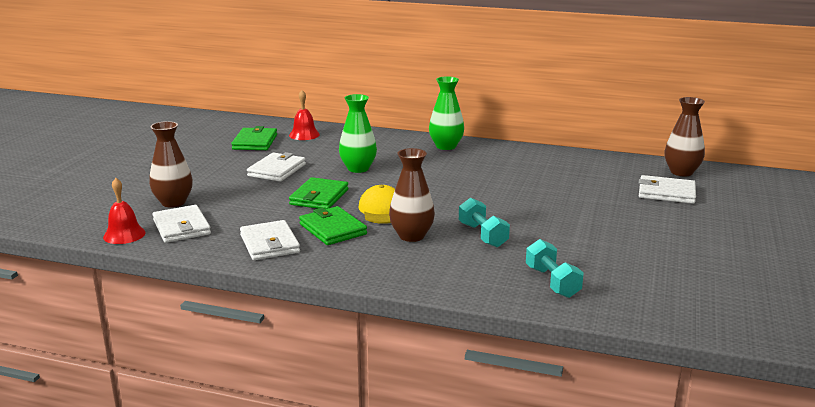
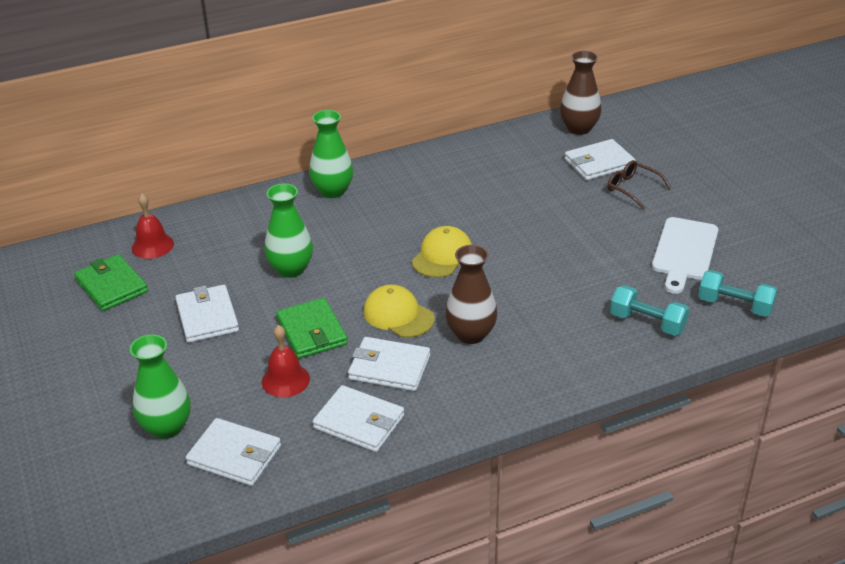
camera: 40 degrees left, 15 degrees up
(124, 234) = (188, 503): red bell -> red bell (285, 380)
(173, 202) = (166, 427): brown vase -> green vase
(333, 229) = (389, 367): green wallet -> white wallet
(462, 195) = (442, 256): none -> yellow cap
(483, 235) = (527, 298): turquoise dumbbell -> turquoise dumbbell (735, 305)
(655, 259) = (684, 252): none -> white cutting board
(671, 214) = (633, 189): none -> brown glasses

